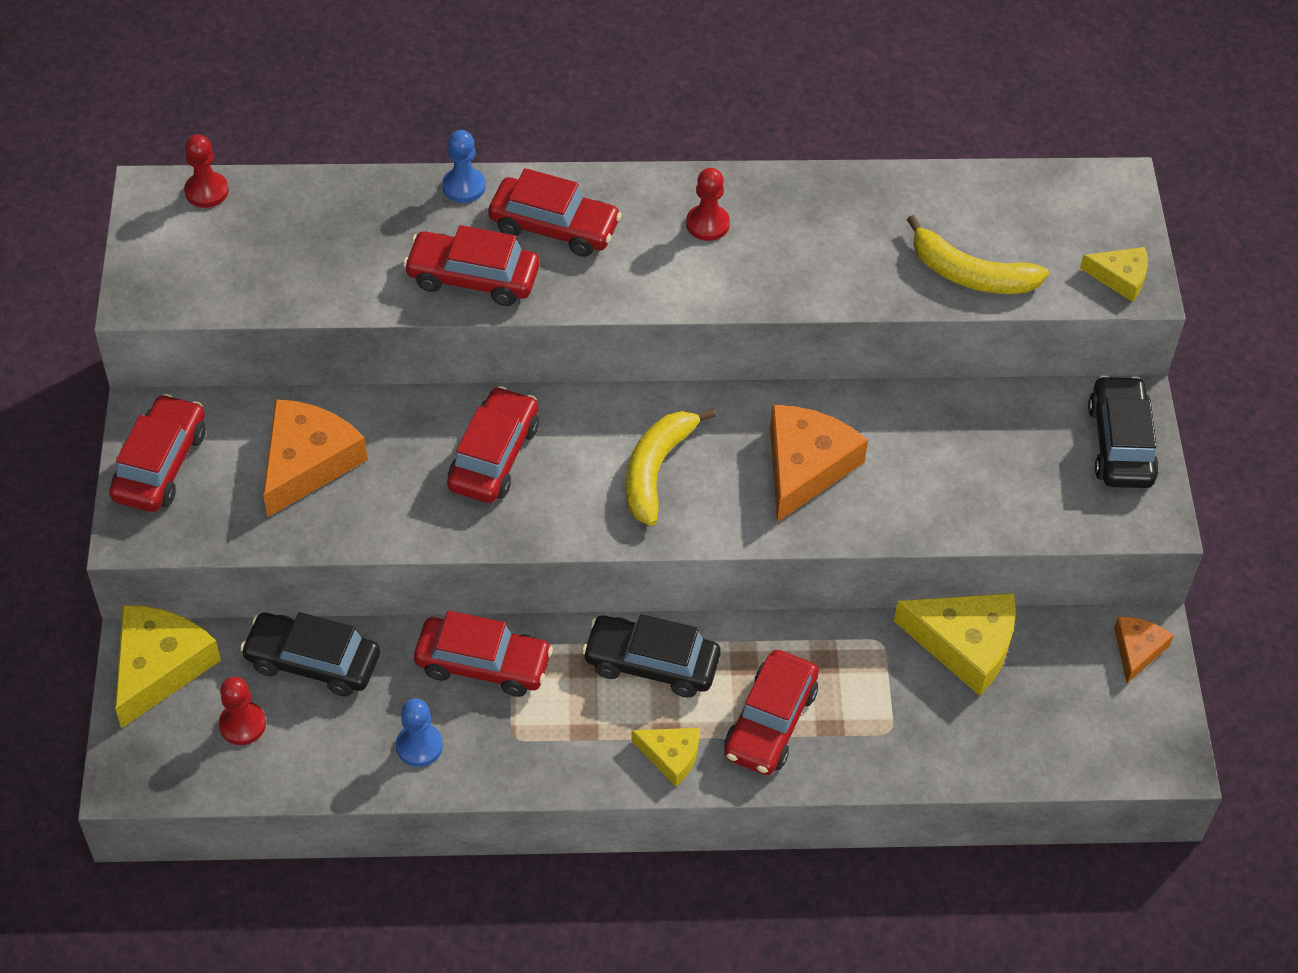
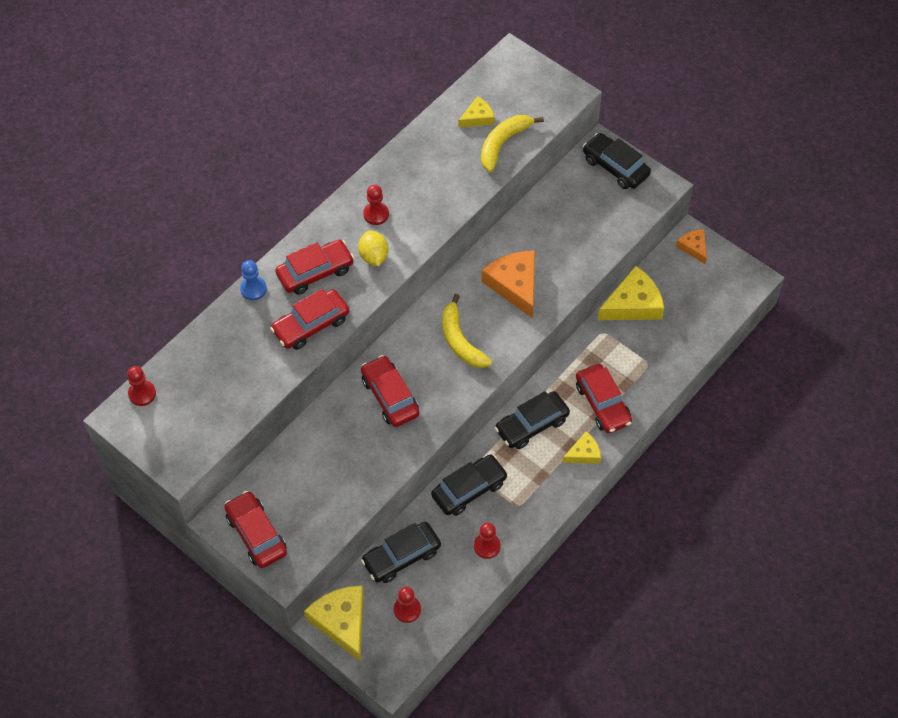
camera: 45 degrees left, 5 degrees up
(307, 462) = (317, 473): orange cheese -> none
(419, 746) = (487, 546): blue pawn -> red pawn
(483, 664) = (469, 489): red car -> black car
(643, 266) = (374, 256): none -> yellow lemon
(970, 274) = (503, 144): yellow banana -> yellow banana turned 150 degrees clockwise
(1120, 277) = (559, 95): yellow cheese -> yellow cheese (478, 117)

